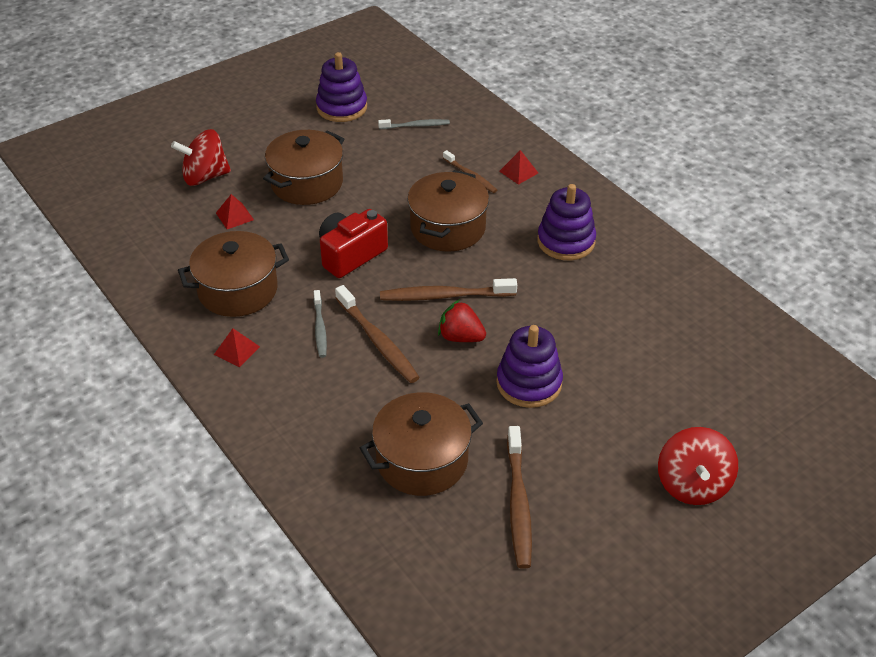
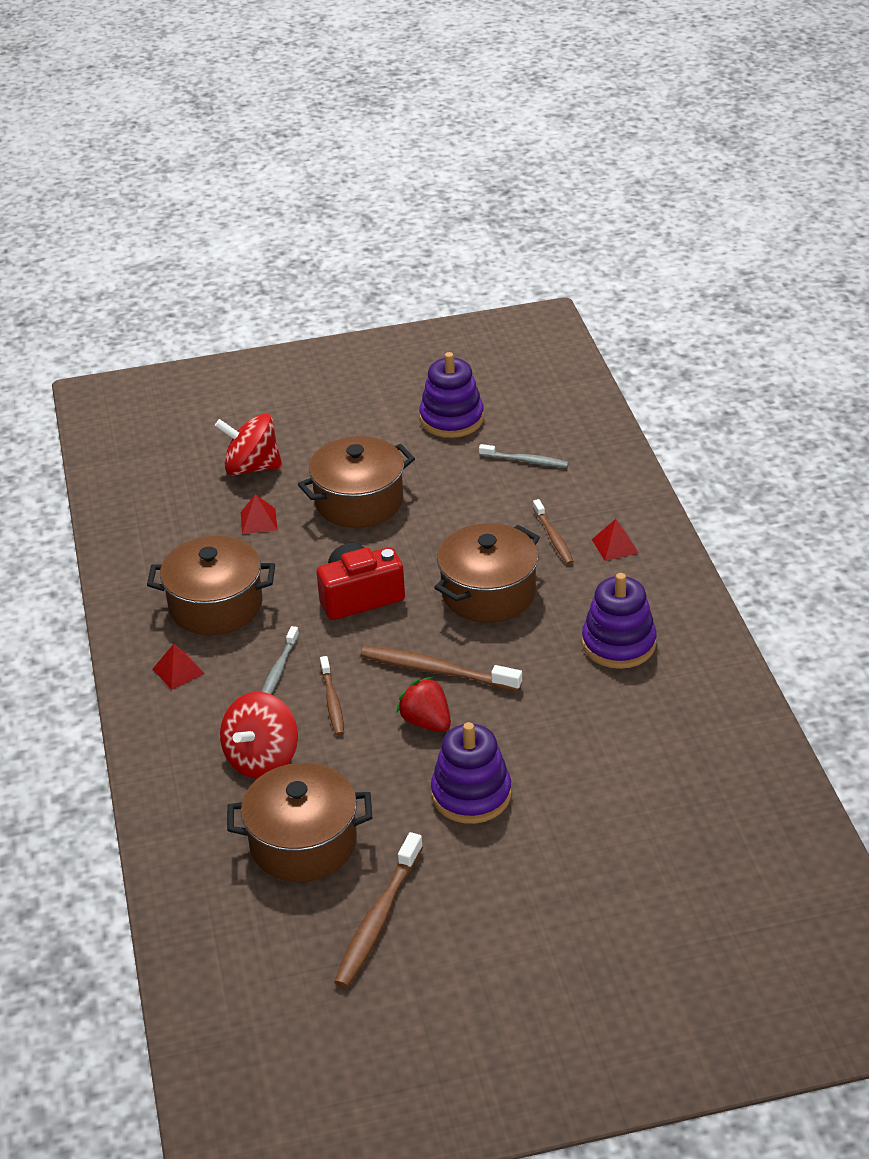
camera: 25 degrees right, 5 degrees down
(377, 341) = (332, 701): brown toothbrush -> brown toothbrush, size x0.61
(692, 484) = (586, 959): red spinning top -> red spinning top (262, 759)

